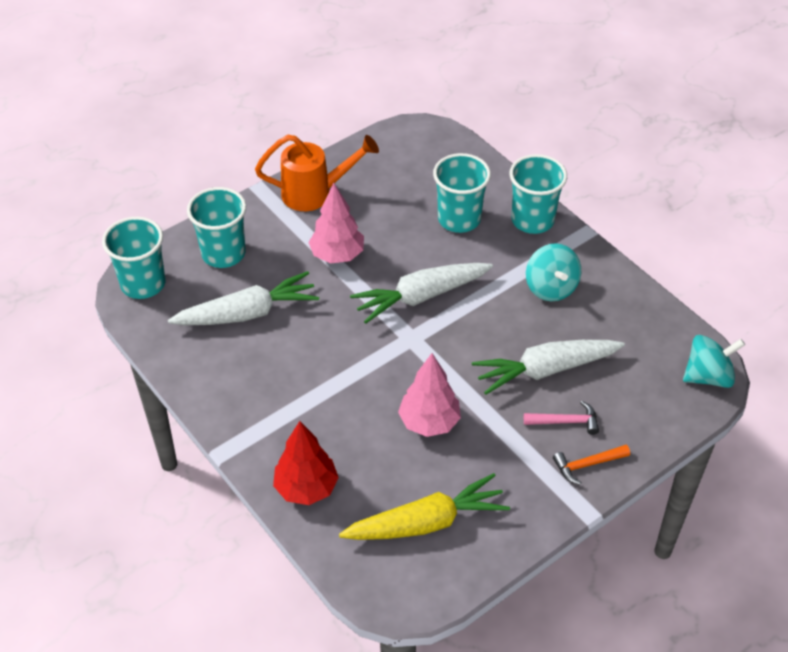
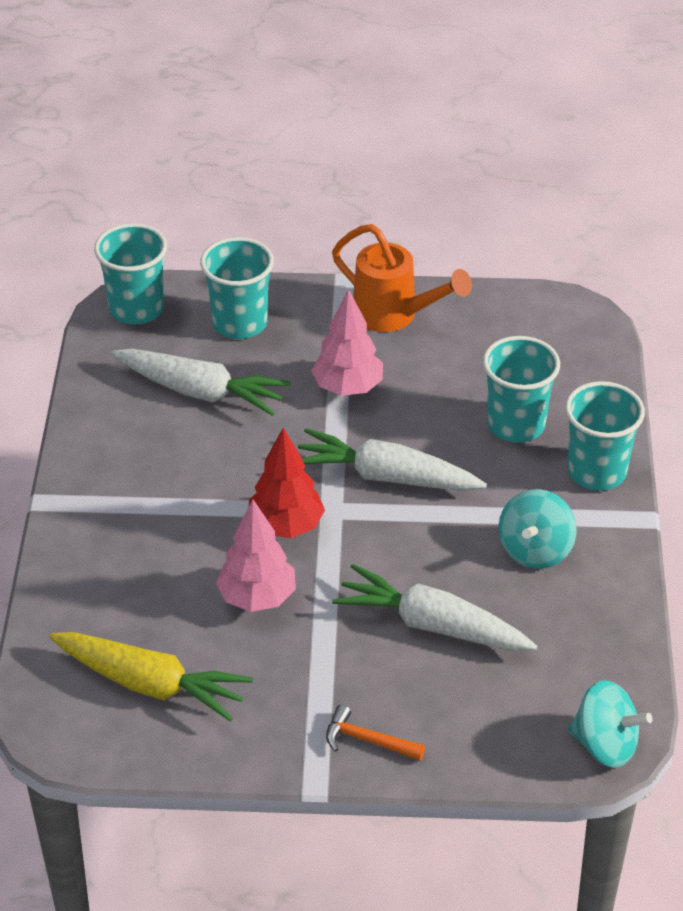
camera: 40 degrees right, 5 degrees down
(306, 488) = (78, 581): red tree -> red tree (285, 527)
(566, 421) = (394, 686): pink hammer -> none

